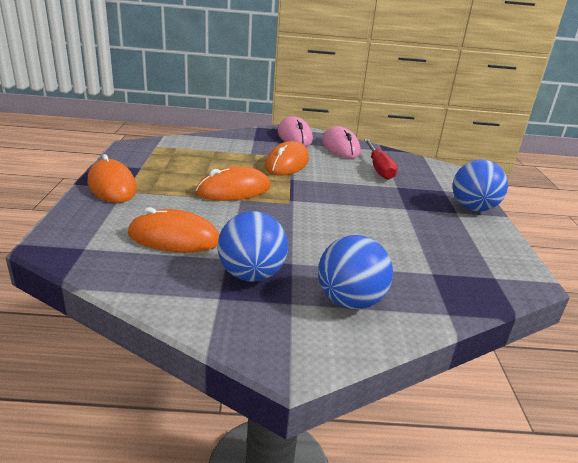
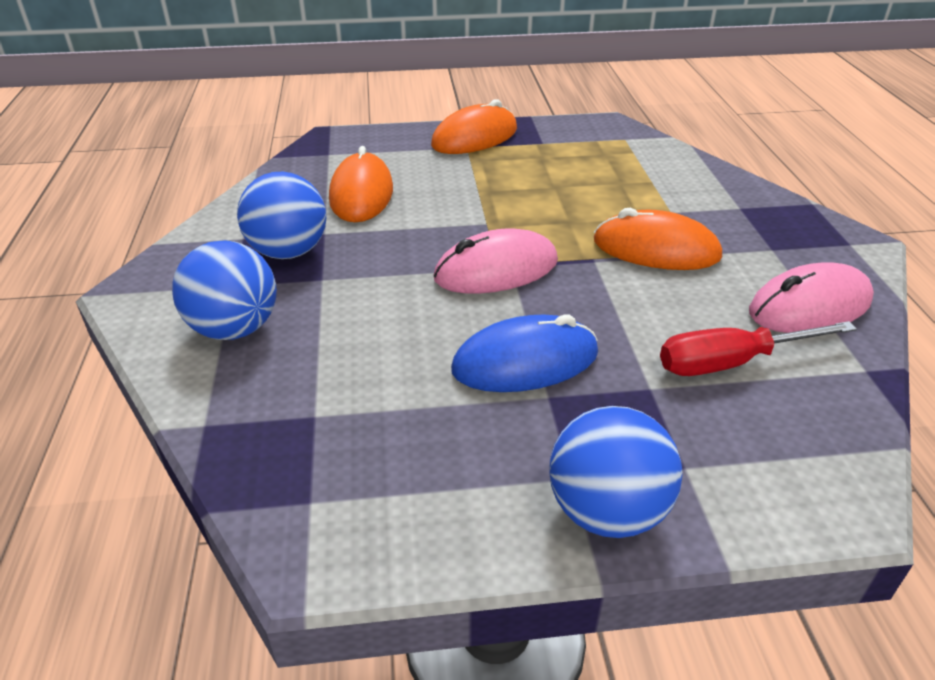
camera: 85 degrees right, 10 degrees up
(234, 190) = (513, 214): orange mouse -> none
(294, 136) = (808, 247): pink mouse -> pink mouse (496, 270)
(381, 209) = (525, 361): none -> blue mouse

